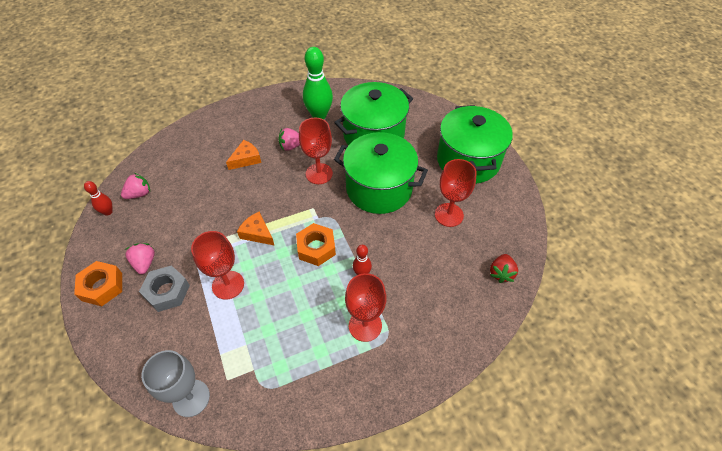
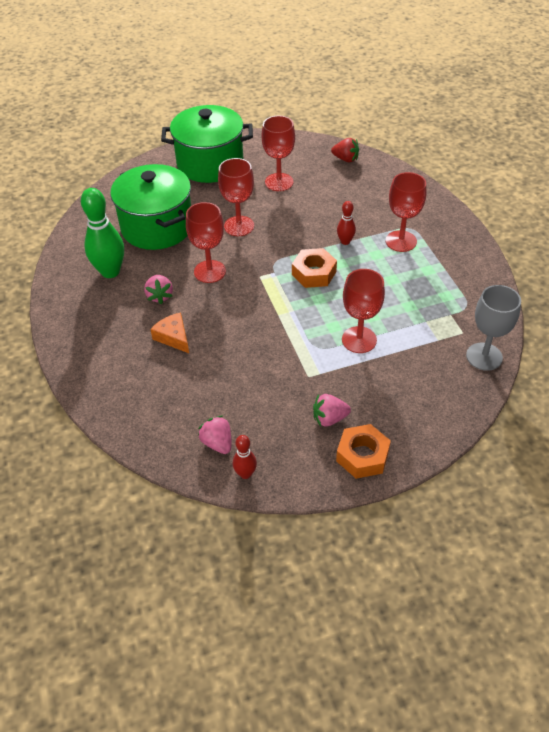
camera: 85 degrees left, 5 degrees down
(167, 291) = (368, 391): grey nut -> none
(257, 233) = (291, 320): orange cheese -> none
(379, 188) = (239, 226): green pot -> red goblet

